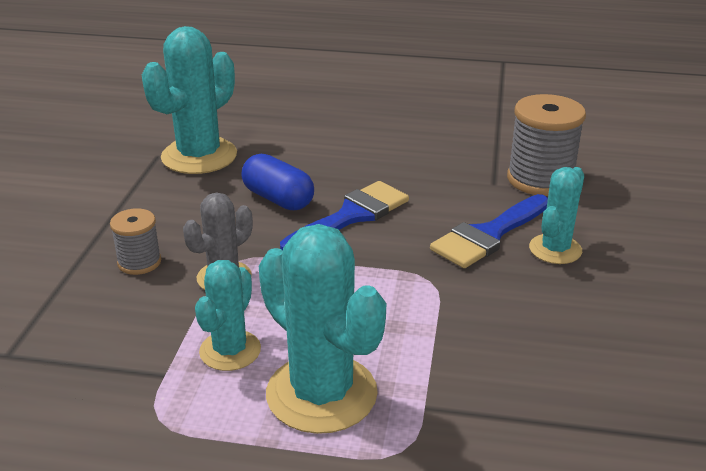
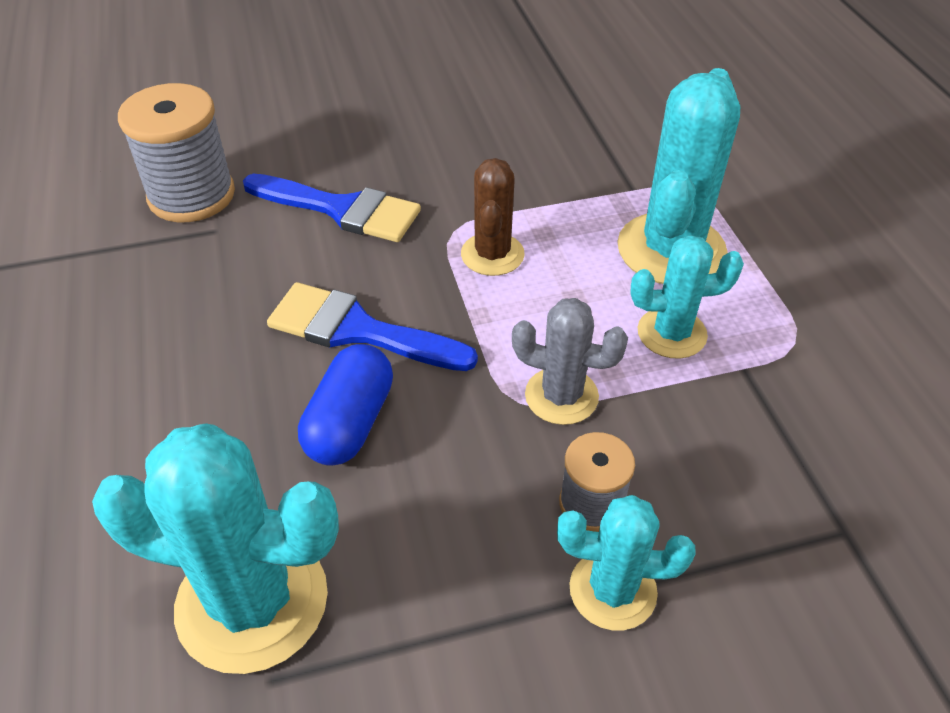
camera: 115 degrees left, 15 degrees up
(387, 290) = (492, 254): none -> brown cactus
(555, 249) = (345, 161): turquoise cactus -> turquoise cactus (612, 590)

